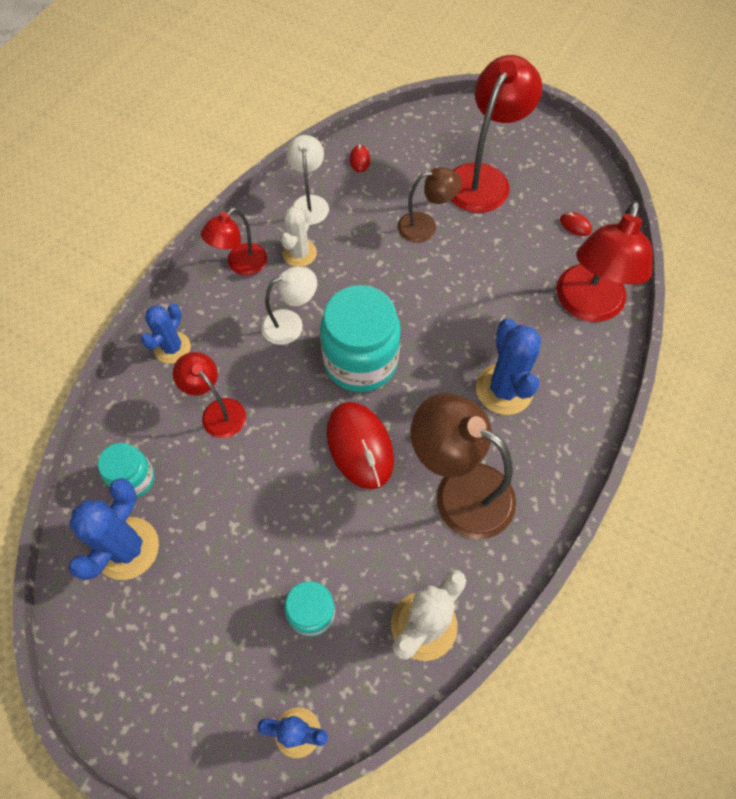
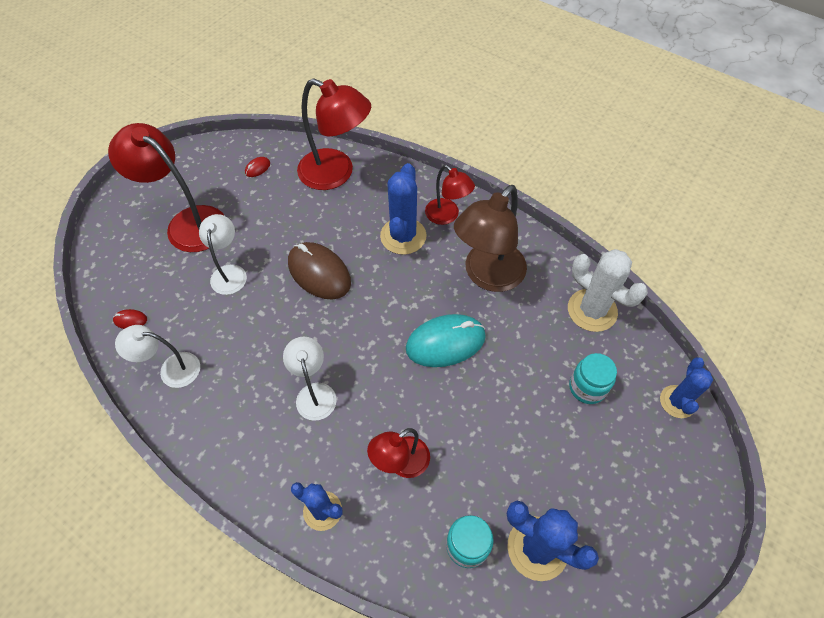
camera: 85 degrees left, 5 degrees down
(241, 265) = (233, 439): red lamp -> red lamp (447, 216)
(299, 253) = (232, 382): white cactus -> none
(360, 361) = (363, 336): turquoise jar -> none
(360, 446) = (445, 342): red mouse -> turquoise mouse
(425, 227) = (229, 272): brown lamp -> white lamp
(437, 308) = (319, 273): none -> brown mouse
(504, 389) = (403, 236): blue cactus -> blue cactus turned 75 degrees counterclockwise

